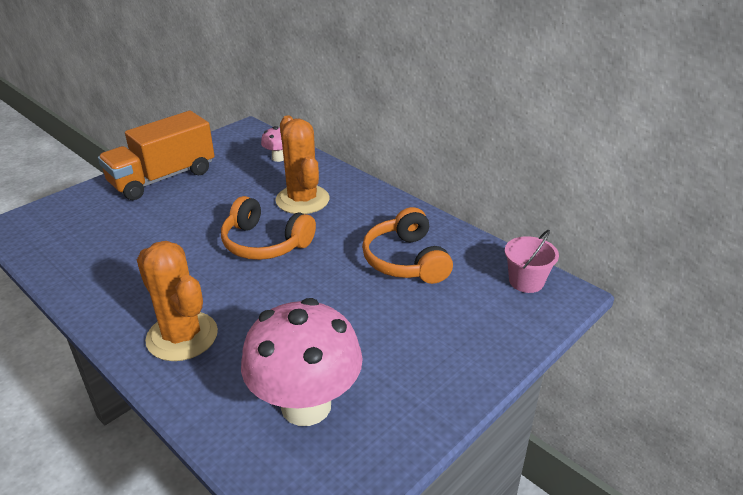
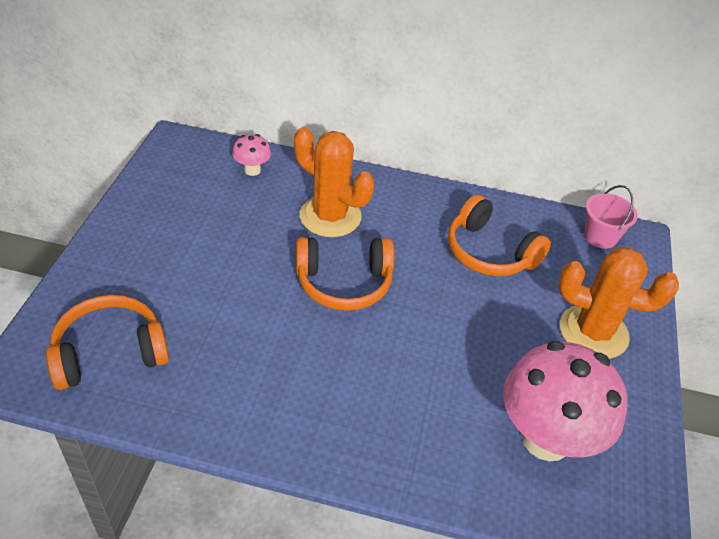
camera: 35 degrees left, 10 degrees up
(71, 232) = (110, 353): none -> orange headphones
(163, 178) = (144, 240): orange truck -> none
(182, 336) = (370, 423): orange cactus -> orange cactus (593, 332)

